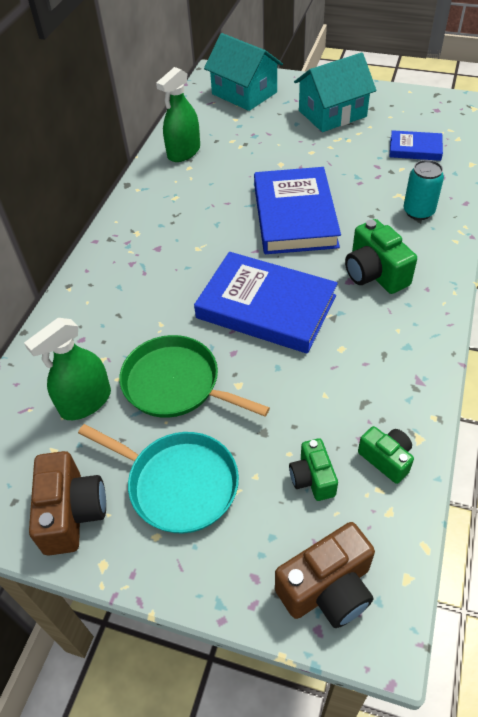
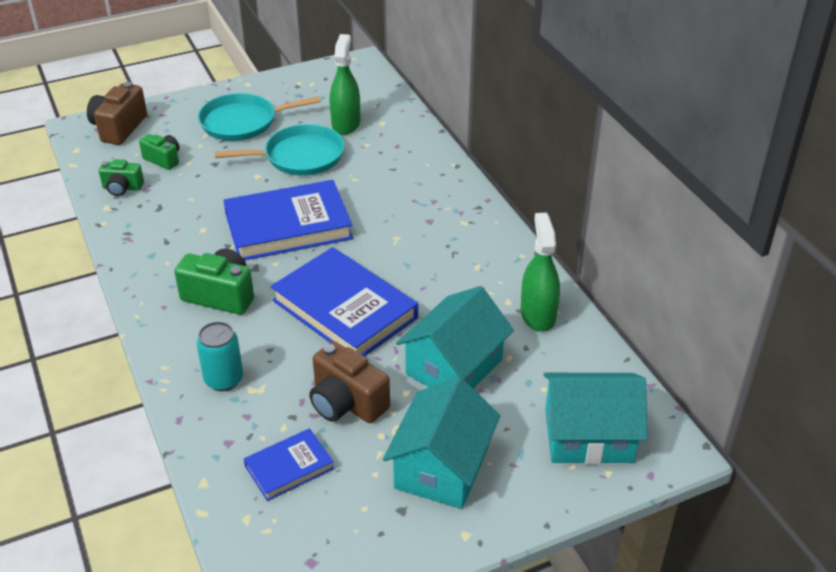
camera: 135 degrees right, 10 degrees down
(72, 513) = (288, 89): brown camera -> brown camera (346, 402)
(176, 384) = (300, 157): green pan -> turquoise pan
(268, 150) = (454, 367): none -> turquoise house

